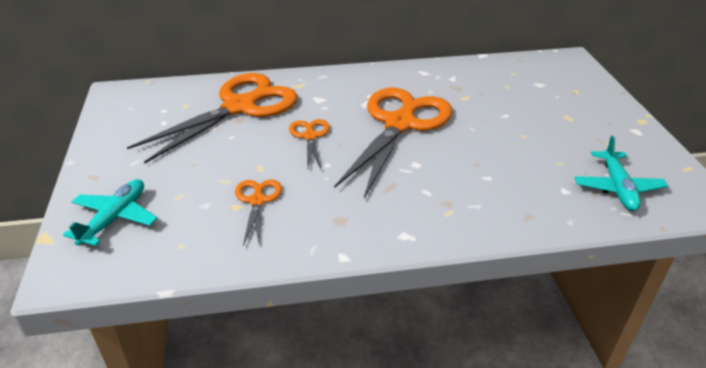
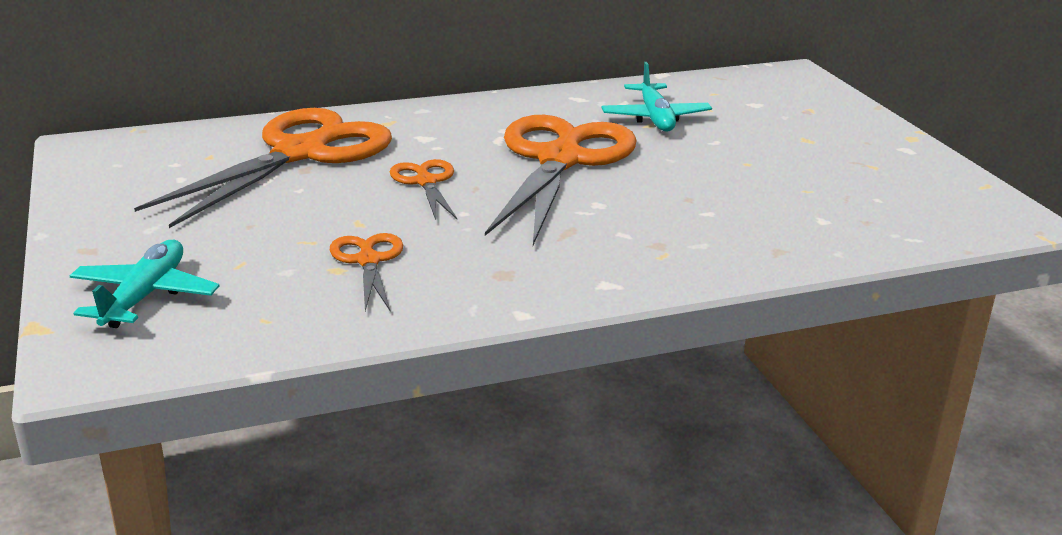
camera: 10 degrees left, 10 degrees down
(617, 188) = (895, 212): turquoise plane -> turquoise plane (655, 118)

